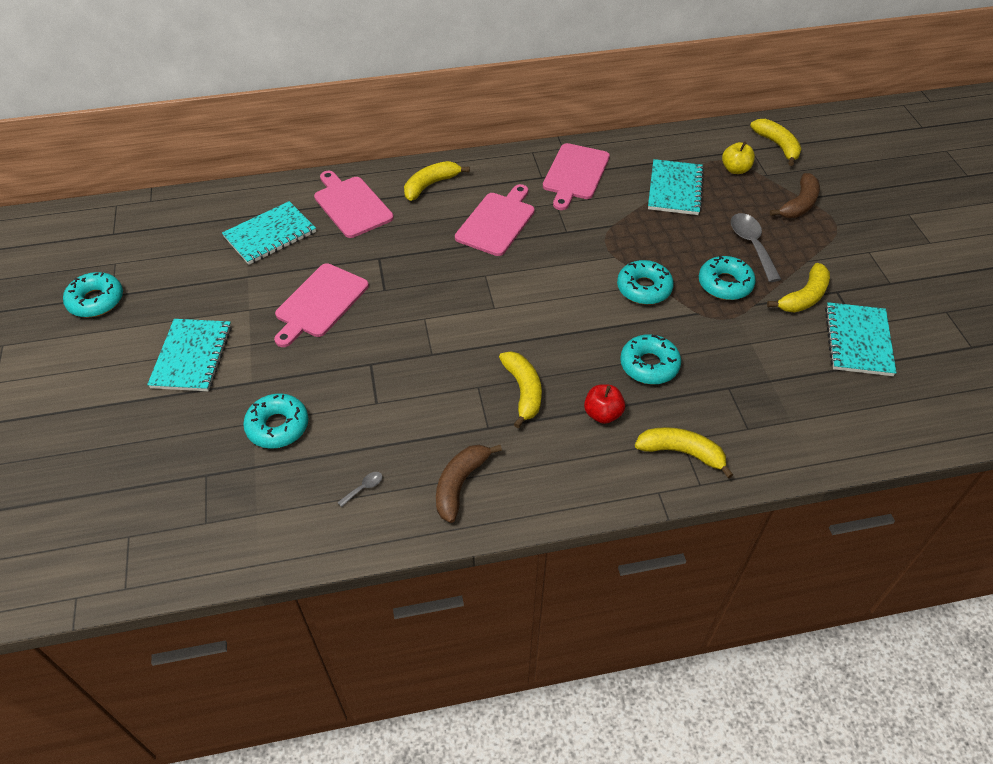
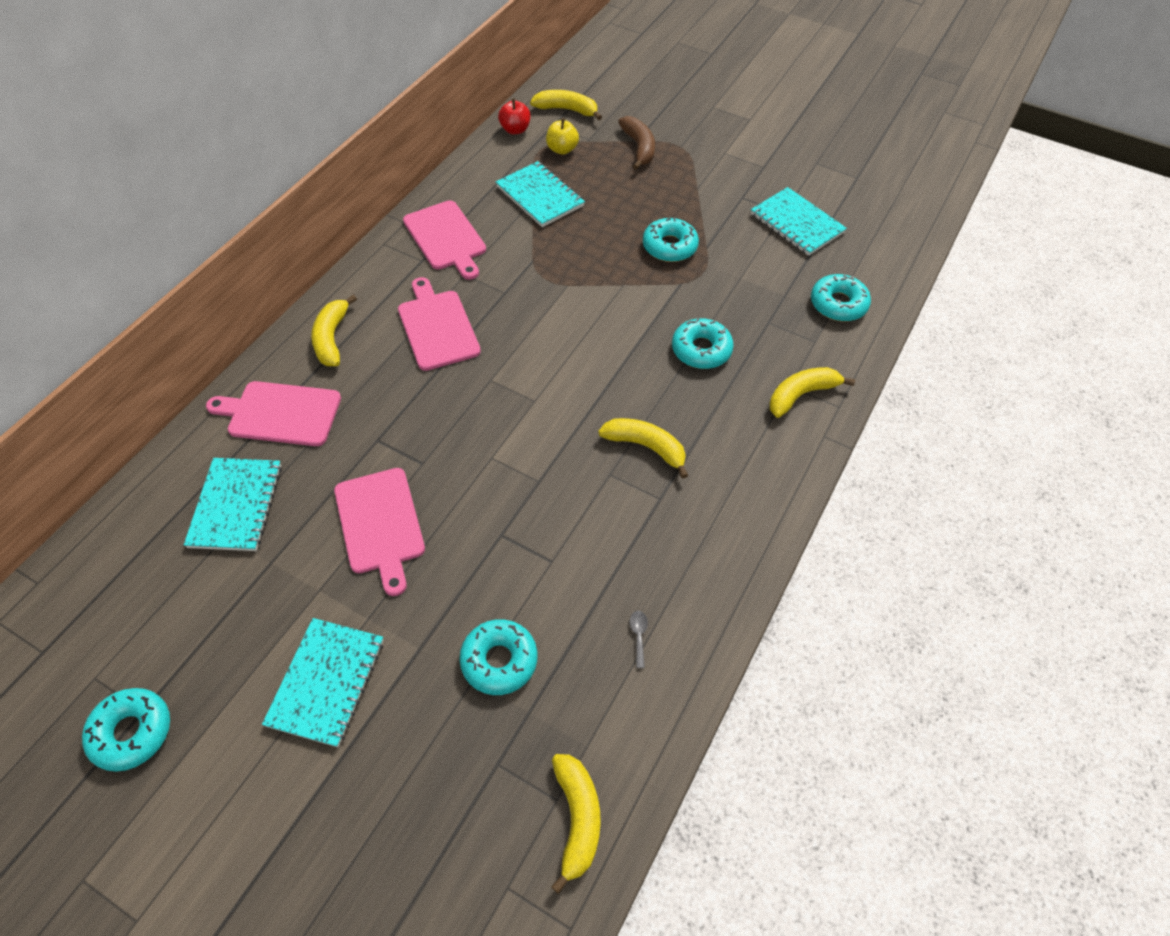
camera: 50 degrees left, 5 degrees up
(192, 357) = (327, 682): turquoise notebook -> turquoise notebook turned 60 degrees clockwise
(460, 484) = (700, 560): brown banana -> none
(602, 414) = (720, 414): red apple -> red apple (515, 130)
(644, 288) = (621, 294): turquoise donut -> turquoise donut (838, 304)
(751, 245) = (648, 202): grey spoon -> none
(804, 297) = (728, 217): yellow banana -> yellow banana (577, 819)

